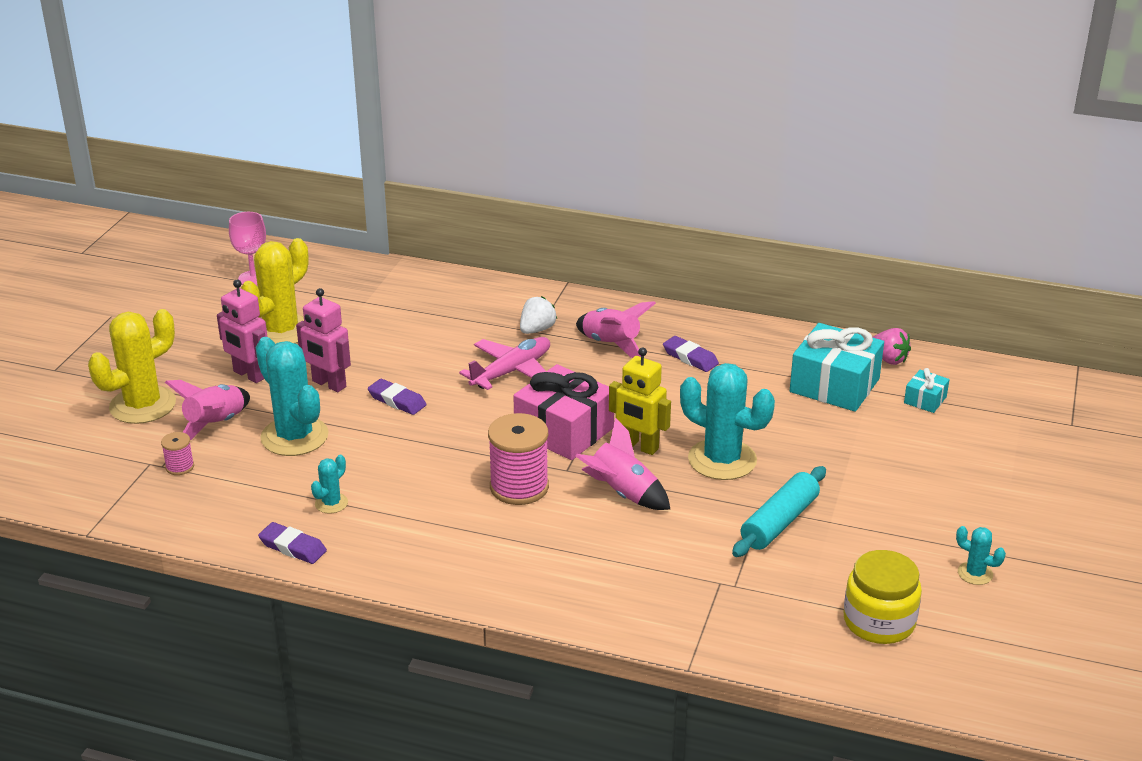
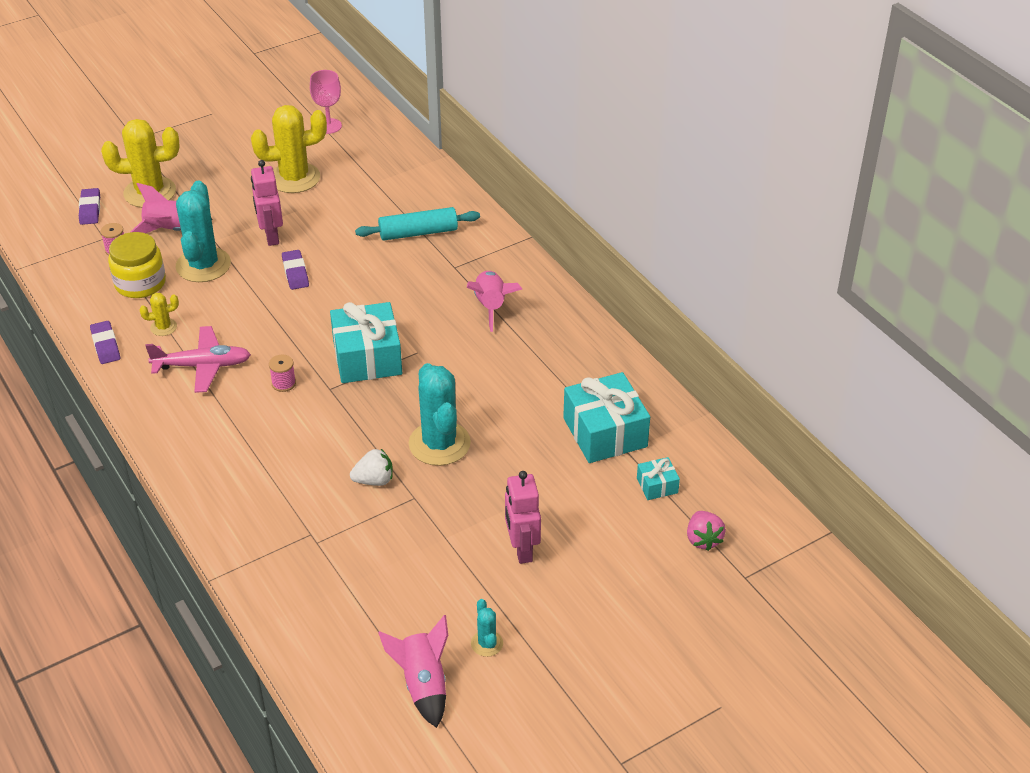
camera: 40 degrees right, 10 degrees up
(249, 375) = (234, 203): pink robot -> pink robot (522, 549)
(331, 503) = (163, 327): turquoise cactus -> yellow cactus
(512, 371) = (395, 291): pink plane -> pink plane (203, 366)
(519, 487) = (284, 383): pink spool -> pink spool, size x0.48
(537, 330) = (456, 266): white strawberry -> white strawberry (374, 480)
(564, 431) = (367, 357): pink gift -> turquoise gift
(623, 493) = (340, 429): pink rocket -> pink rocket (423, 684)
(639, 446) = (399, 399): yellow robot -> none
(690, 357) = (531, 348): purple eraser -> purple eraser (90, 209)
(779, 522) = (410, 515): turquoise rolling pin -> turquoise rolling pin (418, 233)
(879, 622) = (370, 632): yellow jar -> yellow jar (140, 283)
(888, 359) = (679, 435): pink strawberry -> pink strawberry (703, 539)

